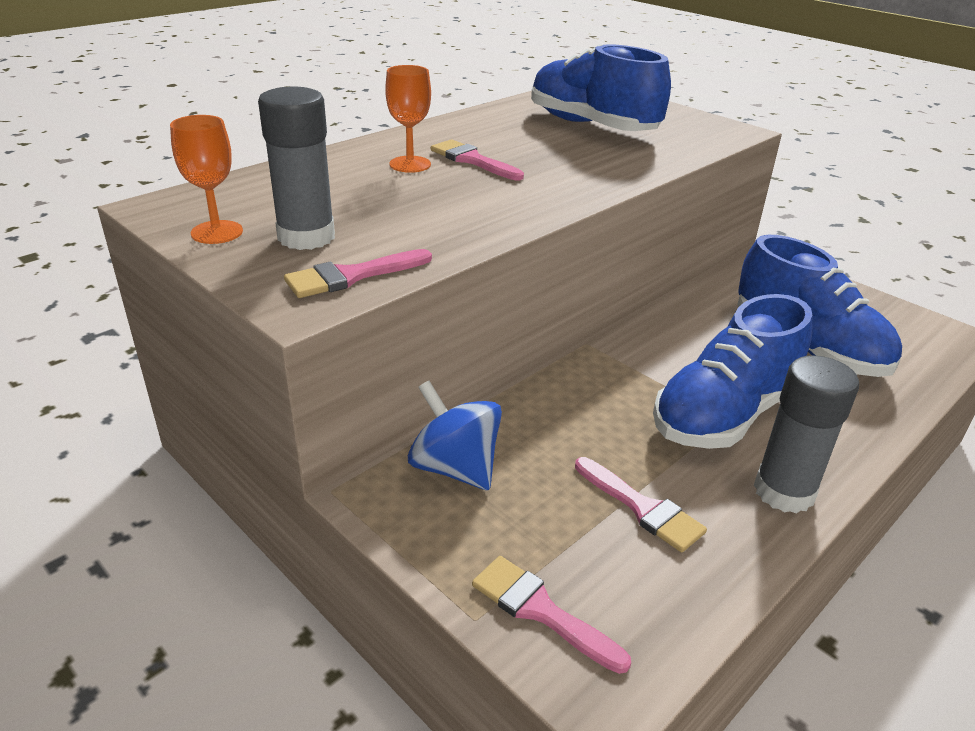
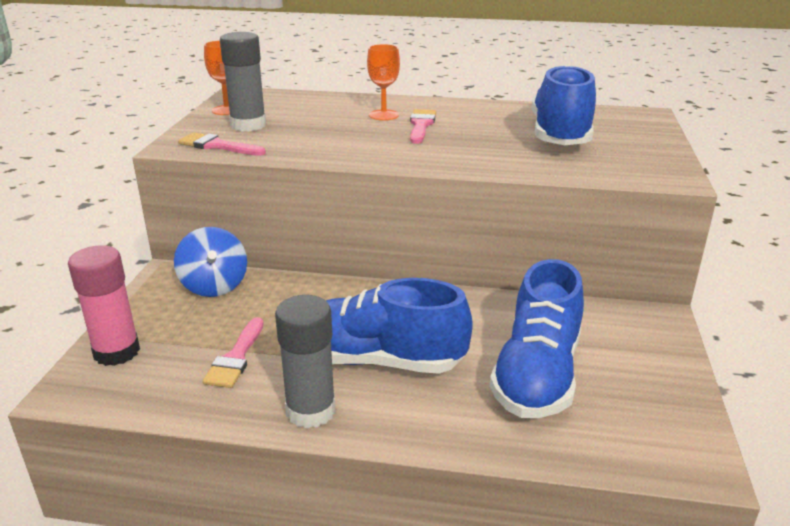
camera: 55 degrees right, 5 degrees down
(455, 468) = (214, 286): blue spinning top -> blue spinning top turned 150 degrees clockwise
(541, 611) = (116, 352): pink brush -> pink glue stick

